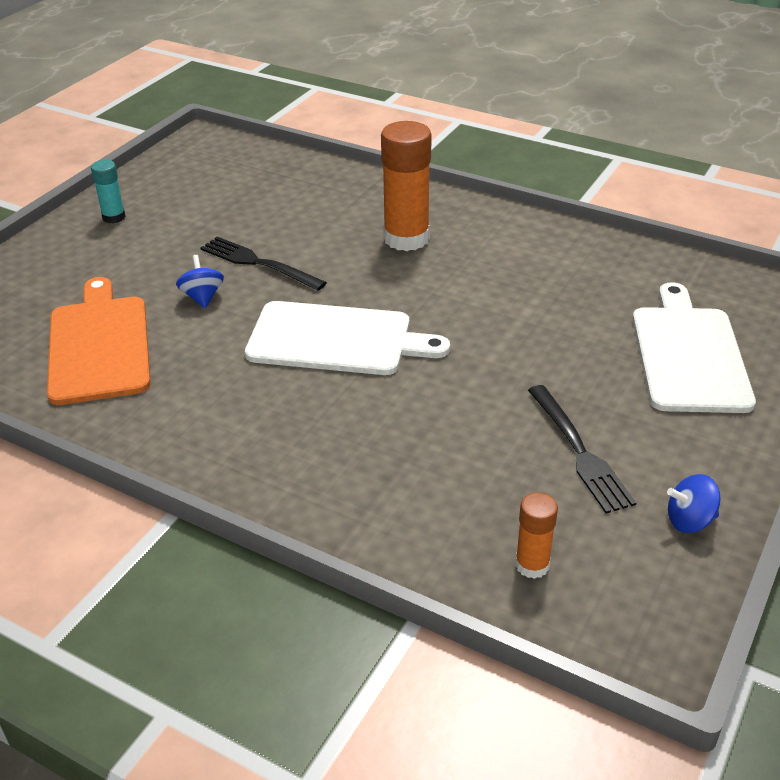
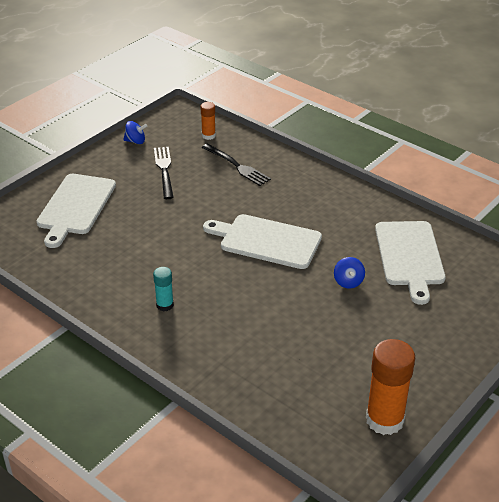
camera: 170 degrees left, 0 degrees up
(99, 345) = (409, 256): orange cutting board -> white cutting board
(114, 217) = (424, 369): turquoise glue stick -> turquoise glue stick (165, 305)
(257, 263) = (310, 305): black fork -> black fork (237, 166)
(406, 238) = (199, 312): orange glue stick -> orange glue stick (384, 420)

